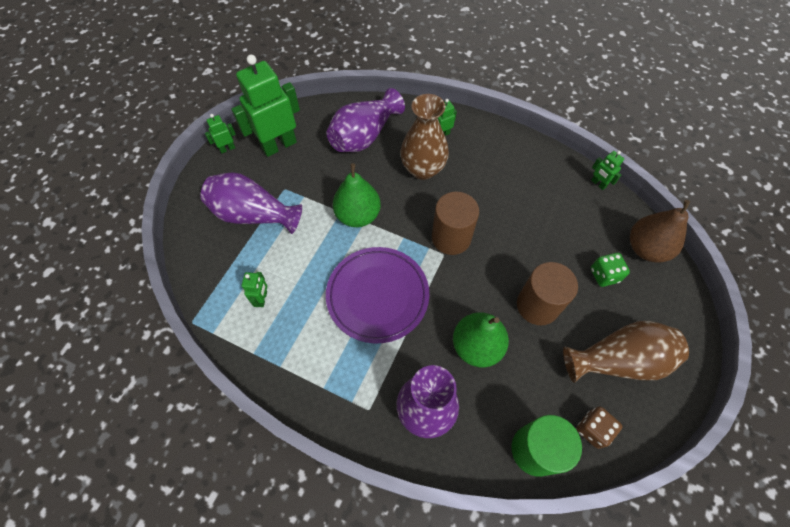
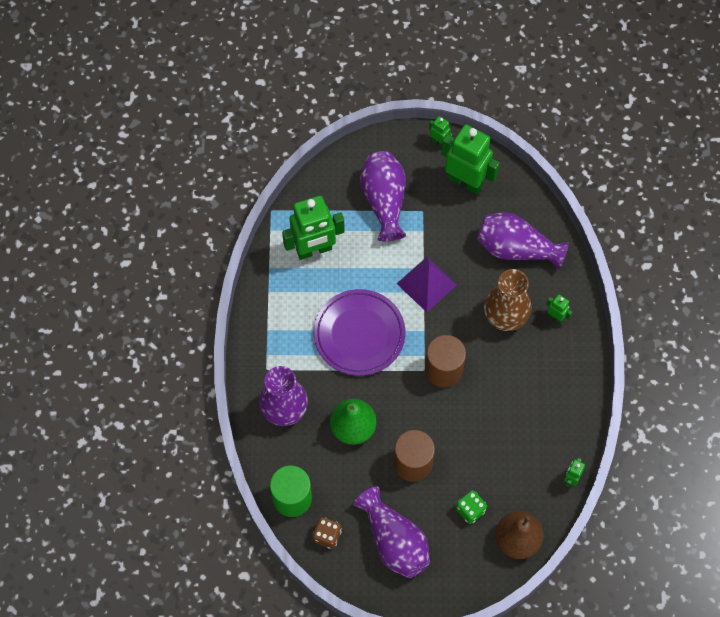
camera: 65 degrees right, 5 degrees up
(262, 299) = (314, 250): green robot -> green robot, size x2.26
(358, 215) = (426, 284): green pear -> purple pyramid
(618, 360) = (394, 541): brown vase -> purple vase

